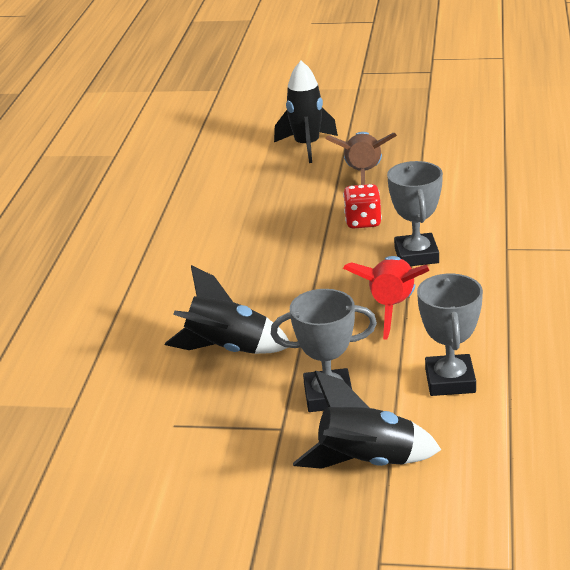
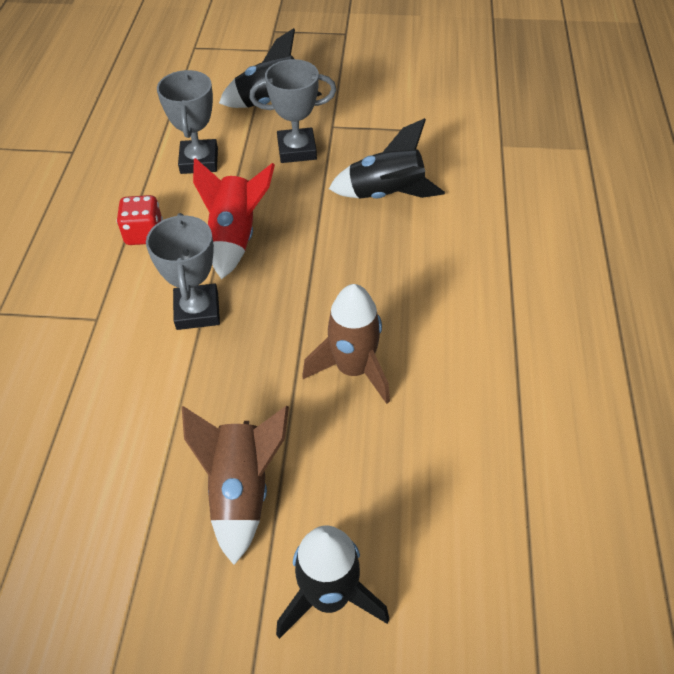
camera: 175 degrees right, 20 degrees up
(282, 228) = (353, 369): none -> brown rocket
(363, 222) = (251, 376): red dice -> red dice (144, 234)

